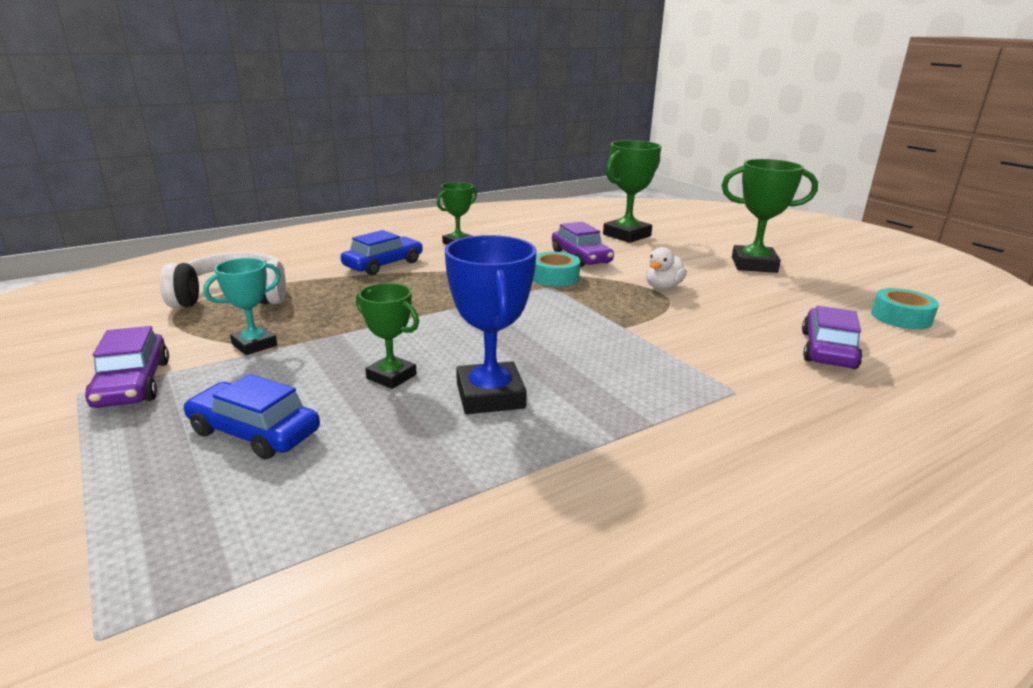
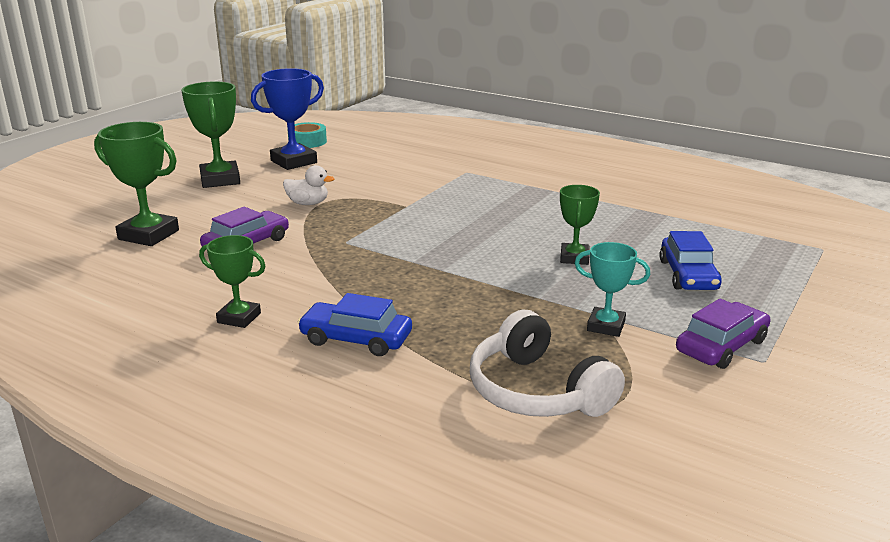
camera: 115 degrees left, 0 degrees up
(490, 396) = (555, 225): blue trophy -> blue trophy (294, 162)
(554, 277) = (319, 245): turquoise tape -> none
(827, 350) = (382, 156): purple car -> none

